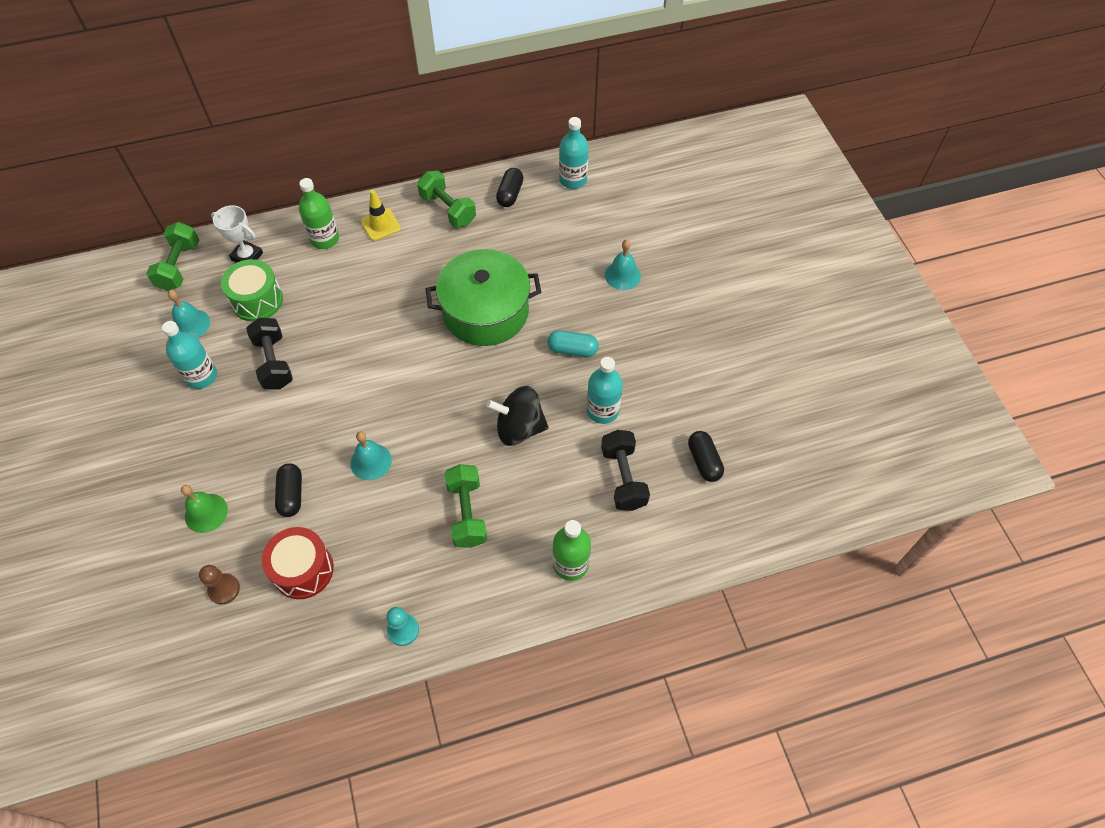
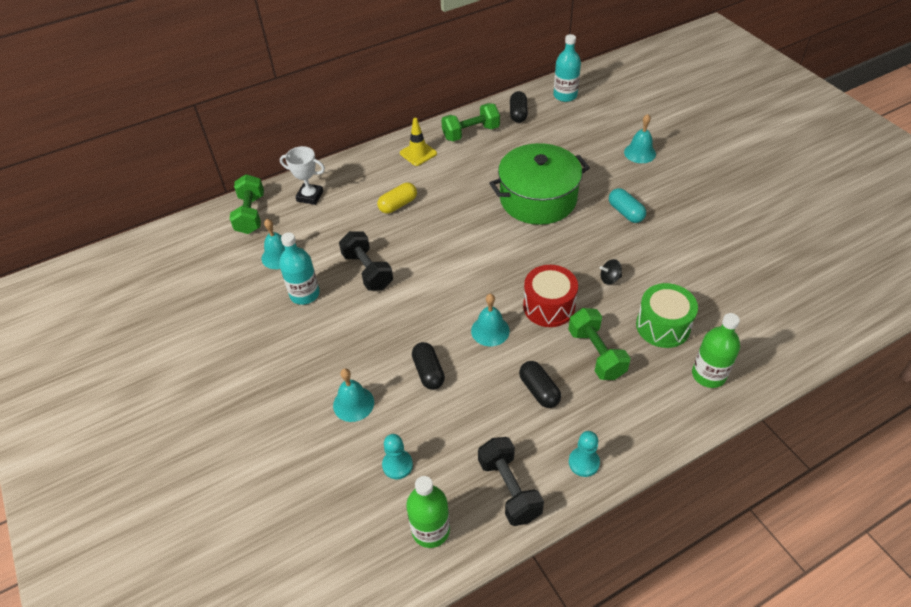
camera: 10 degrees left, 10 degrees down
(206, 513) = (353, 403): green bell -> turquoise bell
(224, 589) = (397, 465): brown pawn -> turquoise pawn
(257, 300) = (332, 227): green drum -> green drum (663, 326)
(303, 570) = (466, 432): red drum -> red drum (549, 306)
(324, 239) = (374, 172): green bottle -> green bottle (430, 530)
(334, 287) = (398, 205): none -> yellow capsule
(448, 209) = (471, 133): green dumbbell -> green dumbbell turned 60 degrees counterclockwise
(519, 428) = (609, 279): black spinning top -> black spinning top, size x0.46
(572, 349) = (625, 212): turquoise capsule -> turquoise capsule turned 60 degrees clockwise
(602, 410) = (674, 252): turquoise bottle -> none
(623, 478) = (718, 298): black dumbbell -> black dumbbell (509, 489)
(704, 461) = (779, 272): black capsule -> black capsule (539, 390)

